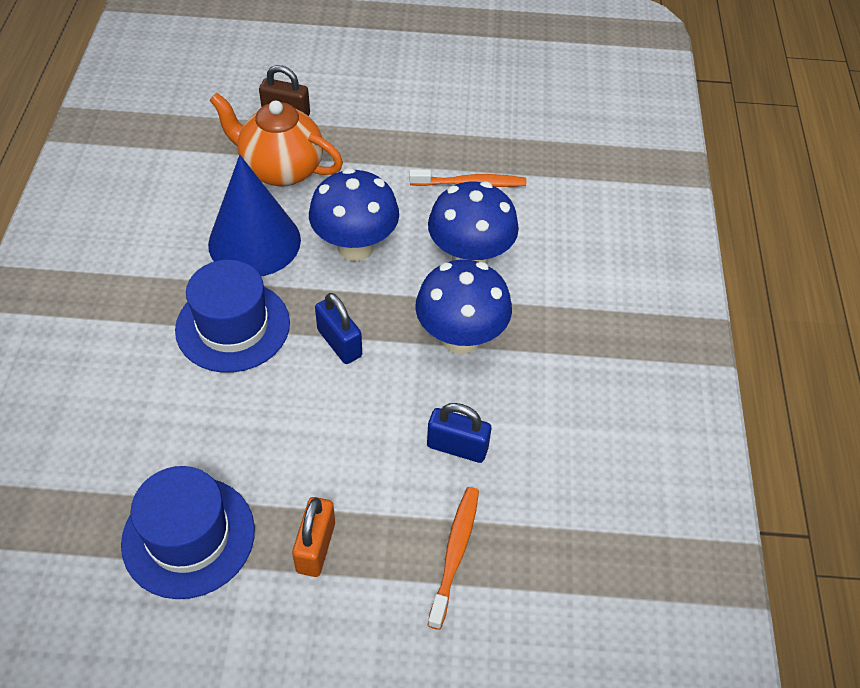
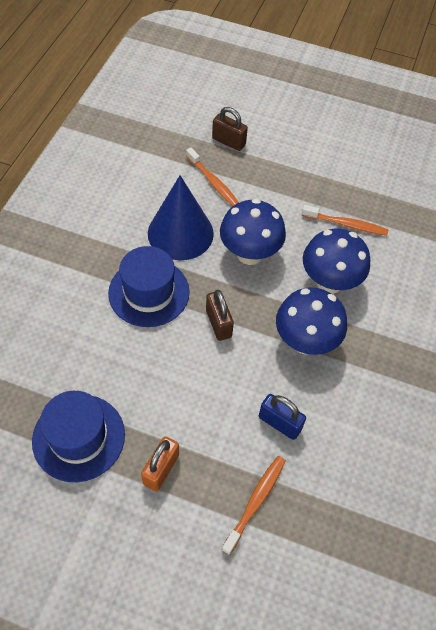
camera: 15 degrees right, 5 degrees up
(281, 169) = (213, 183): orange teapot -> orange toothbrush
(339, 343) = (218, 323): blue padlock -> brown padlock

